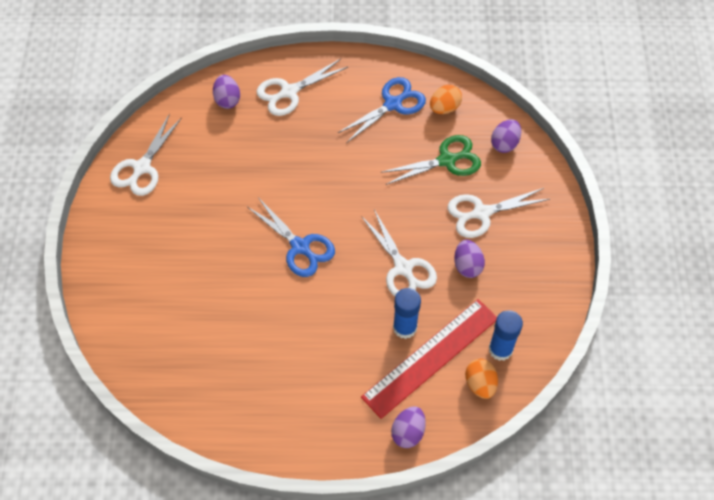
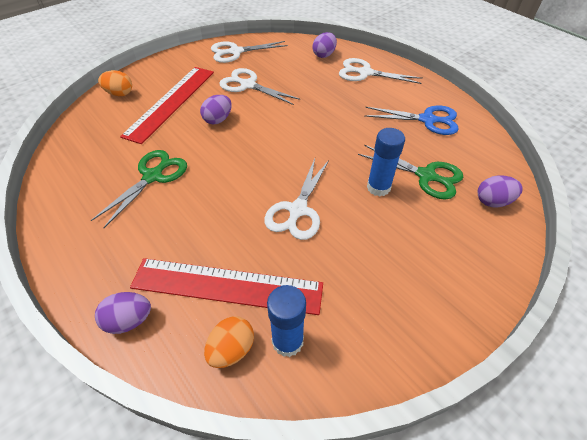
camera: 50 degrees right, 10 degrees down
(175, 275) = (171, 102): none -> red ruler
(272, 345) = (153, 176): none -> green scissors
(300, 247) = (253, 143): blue scissors -> none
(405, 327) = (241, 247): blue glue stick -> blue glue stick (378, 187)
(444, 108) = (466, 147): orange egg -> orange egg (119, 94)
(467, 266) = (348, 252): purple egg -> purple egg (218, 120)
(481, 213) = (410, 229): white scissors -> white scissors (248, 85)

